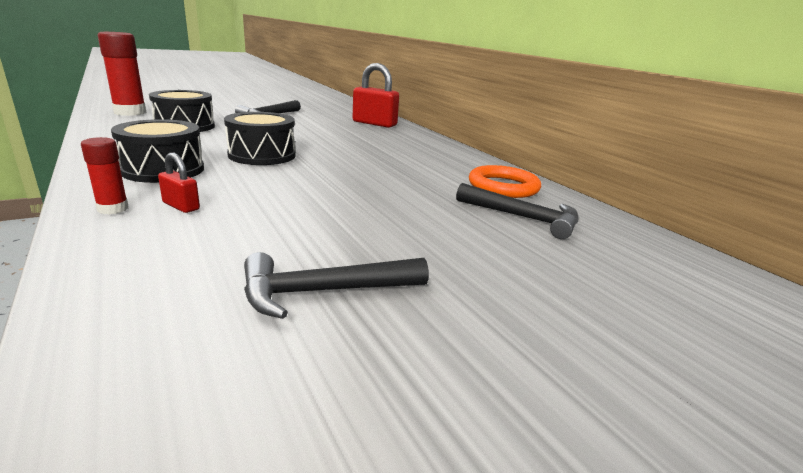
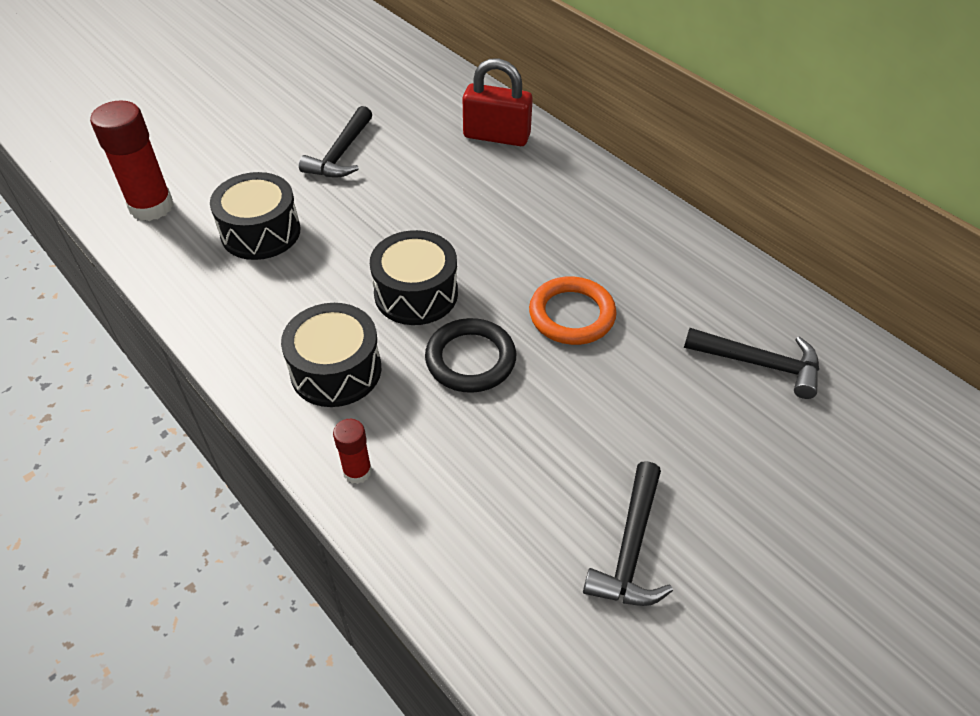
camera: 10 degrees left, 25 degrees up
(181, 206) = (417, 445): red padlock -> none
(273, 181) = (470, 359): none -> black ring
(324, 292) = (631, 548): black hammer -> black hammer turned 45 degrees counterclockwise
(503, 186) = (721, 293): orange ring -> orange ring (571, 315)

